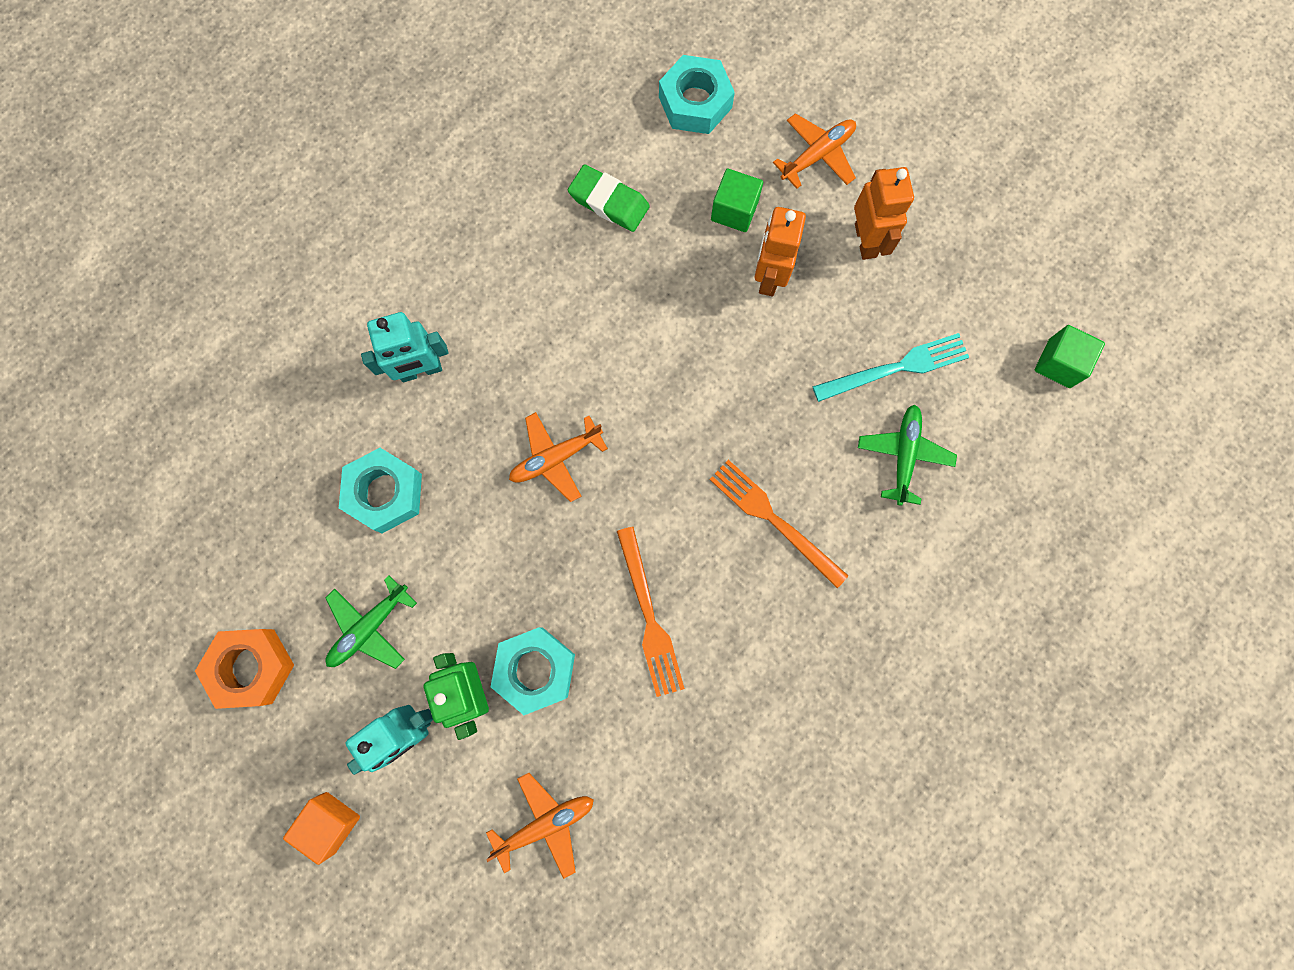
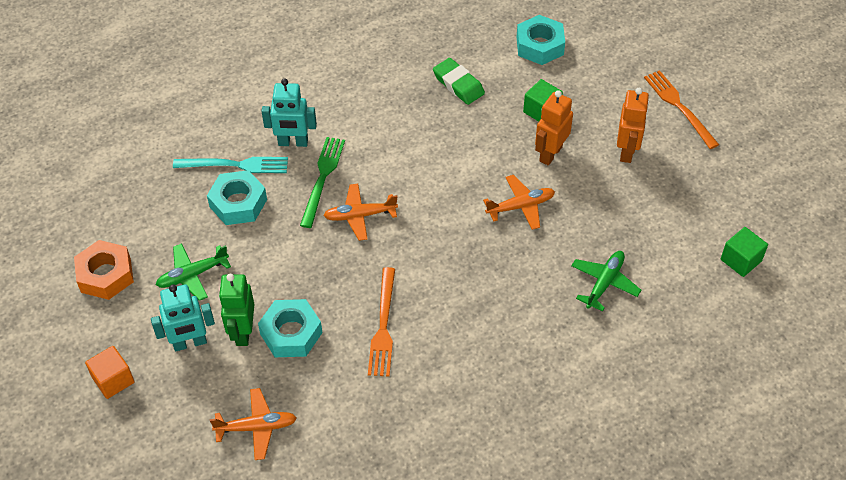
camera: 20 degrees right, 25 degrees down
(483, 416) = (322, 178): none -> green fork
(774, 520) = (495, 295): orange fork -> orange fork (679, 107)
(817, 155) = (612, 95): orange plane -> orange plane (521, 206)
(895, 368) = (619, 230): turquoise fork -> turquoise fork (235, 165)

